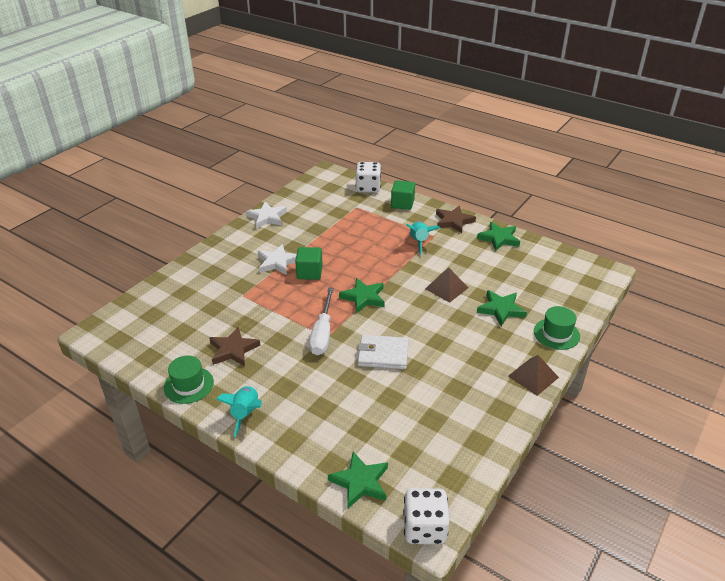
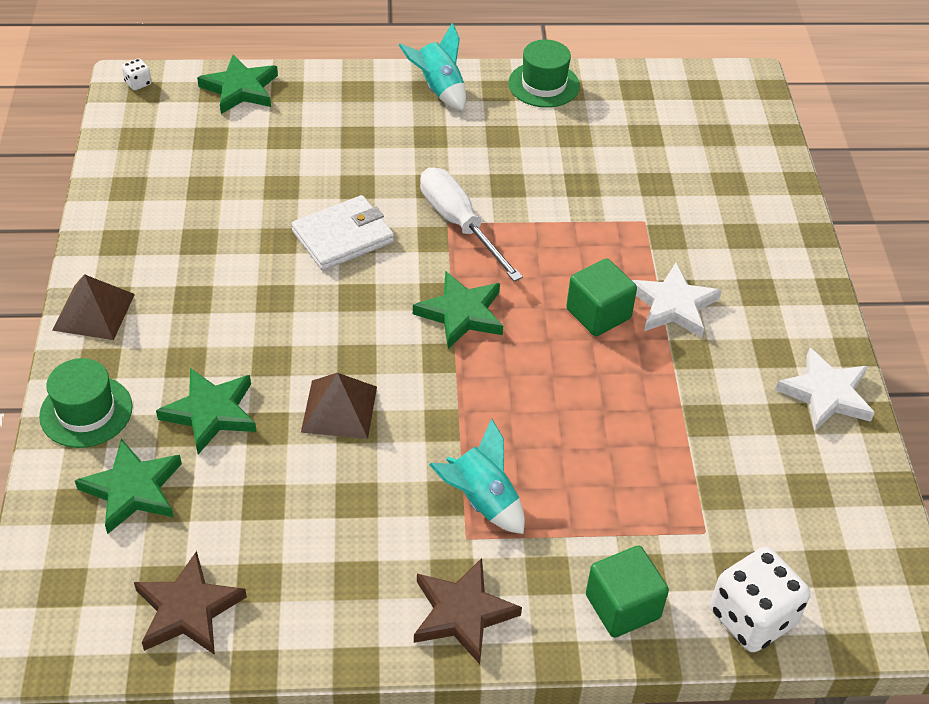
camera: 140 degrees right, 10 degrees up
(233, 350) = (549, 145): brown star -> brown star (188, 610)
(424, 528) = (138, 83): white dice -> white dice, size x0.44
(499, 239) = (324, 613): green star -> green star (133, 489)

